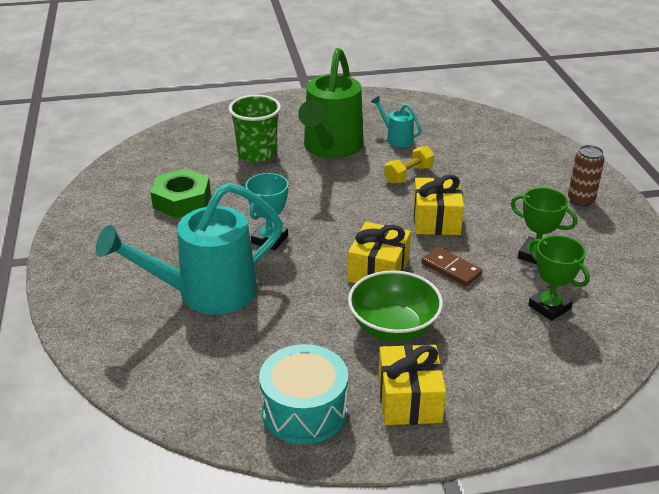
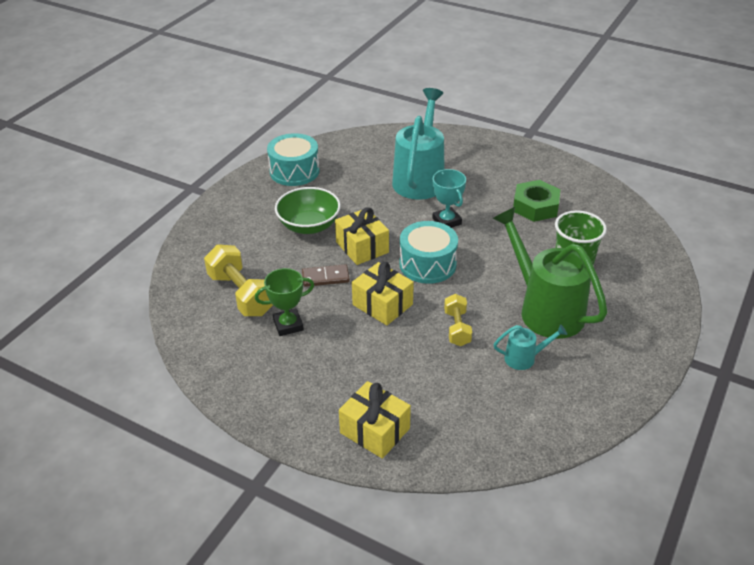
camera: 130 degrees right, 5 degrees up
(351, 221) = (427, 264): none -> turquoise drum
(409, 399) = (256, 203): yellow gift -> yellow gift (375, 430)
(549, 307) = (241, 294): green trophy -> yellow dumbbell
(580, 200) = (311, 404): brown can -> none

